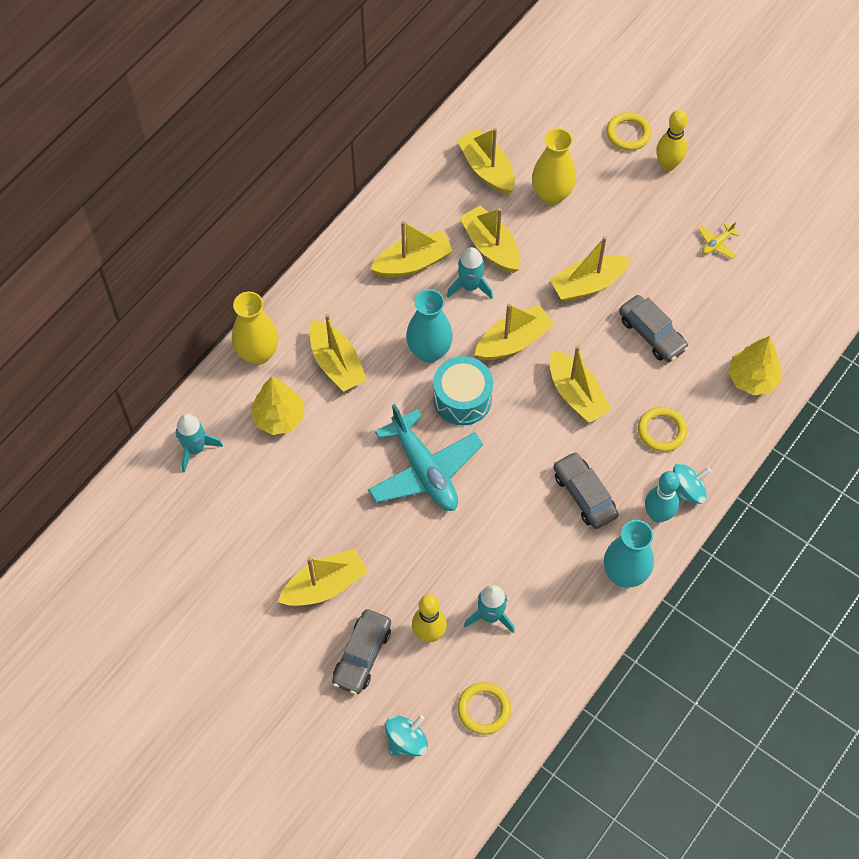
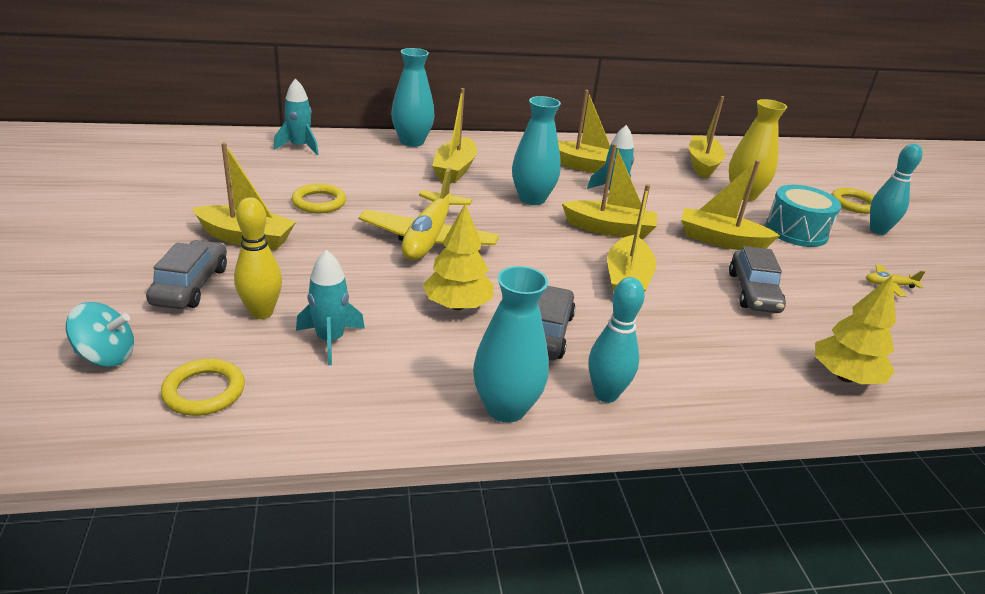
camera: 40 degrees right, 30 degrees down
(258, 353) = (412, 142): yellow vase -> turquoise vase
(279, 417) = (374, 165): yellow tree -> yellow tree (457, 305)
(362, 655) = (191, 286): grey car -> grey car turned 120 degrees clockwise
(424, 470) = (428, 239): turquoise plane -> yellow plane
(462, 399) = (520, 228): turquoise drum -> turquoise drum (796, 231)
(491, 247) = (657, 189): yellow boat -> none
(661, 431) = (688, 347): yellow ring -> yellow ring (319, 202)
(667, 165) = (878, 231): yellow bowling pin -> turquoise bowling pin
(686, 491) = (664, 400): turquoise spinning top -> none

